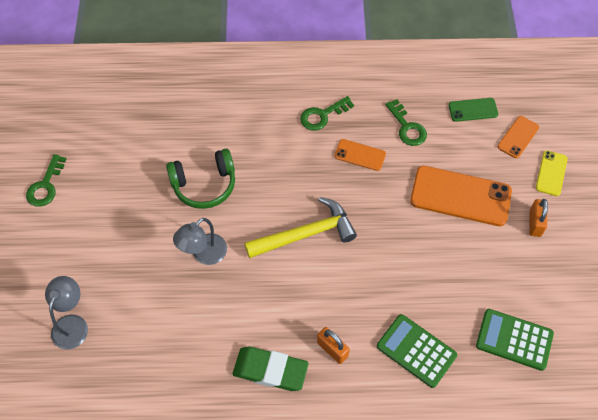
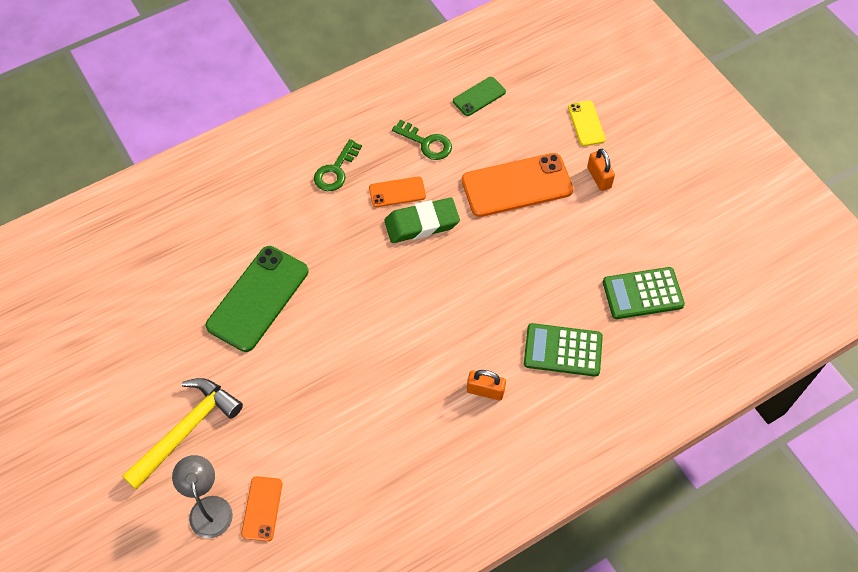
camera: 30 degrees left, 0 degrees up
(45, 186) = (84, 385): green key -> none
(204, 185) = (258, 298): green headphones -> green phone
(204, 254) = (302, 367): grey lamp -> none
(270, 370) = (439, 442): green eraser -> green eraser (422, 224)
(306, 234) = (392, 295): yellow hammer -> yellow hammer (187, 430)
(518, 137) = (536, 103): orange phone -> orange phone (262, 508)

